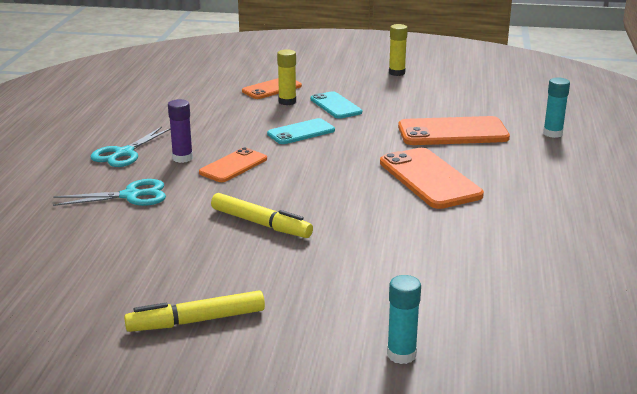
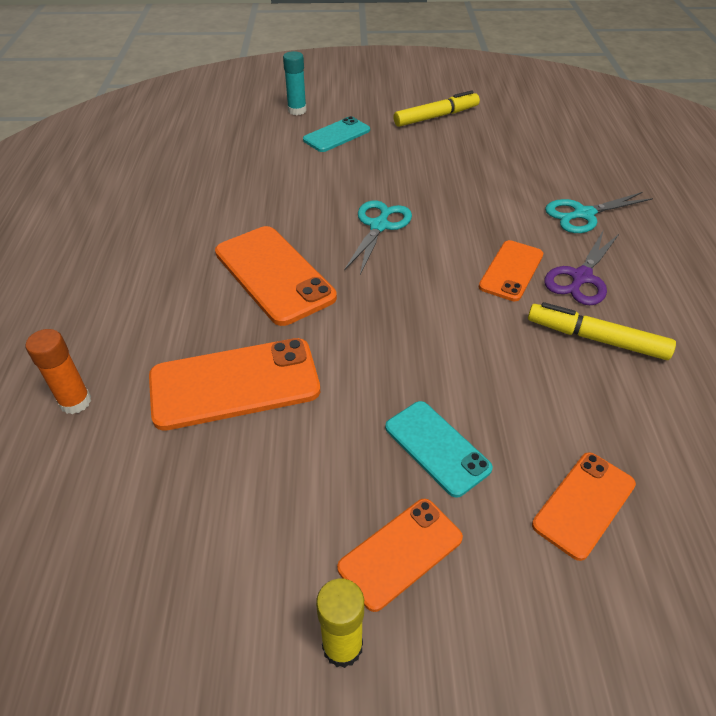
camera: 170 degrees right, 20 degrees up
(124, 153) = (658, 278): turquoise scissors -> turquoise scissors (379, 226)
(182, 158) = (581, 277): purple glue stick -> purple scissors
(261, 224) = (435, 195): yellow marker -> yellow marker (596, 338)
(287, 102) = (527, 451): yellow glue stick -> none
(301, 132) = (462, 354): turquoise phone -> turquoise phone (337, 135)
(366, 85) = (400, 553): none -> orange phone
(552, 133) = (75, 402): turquoise glue stick -> orange glue stick

